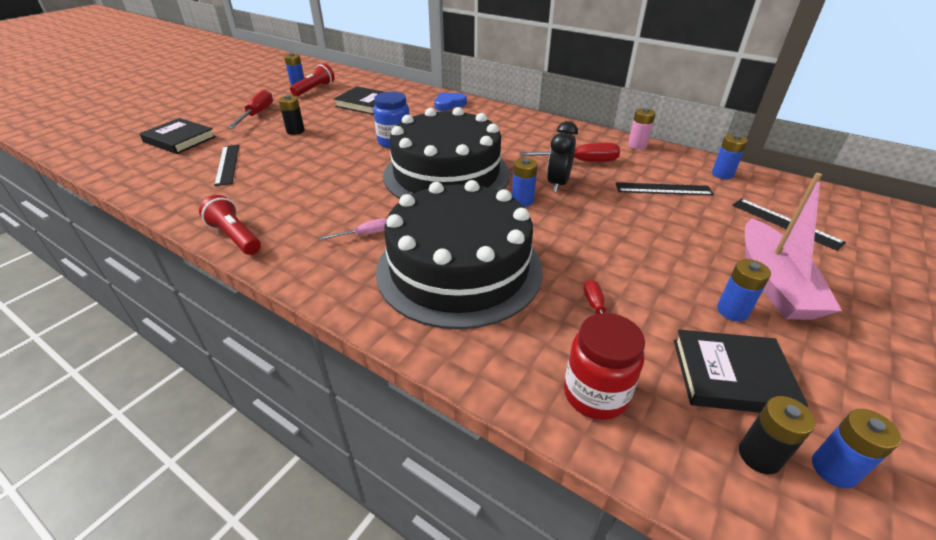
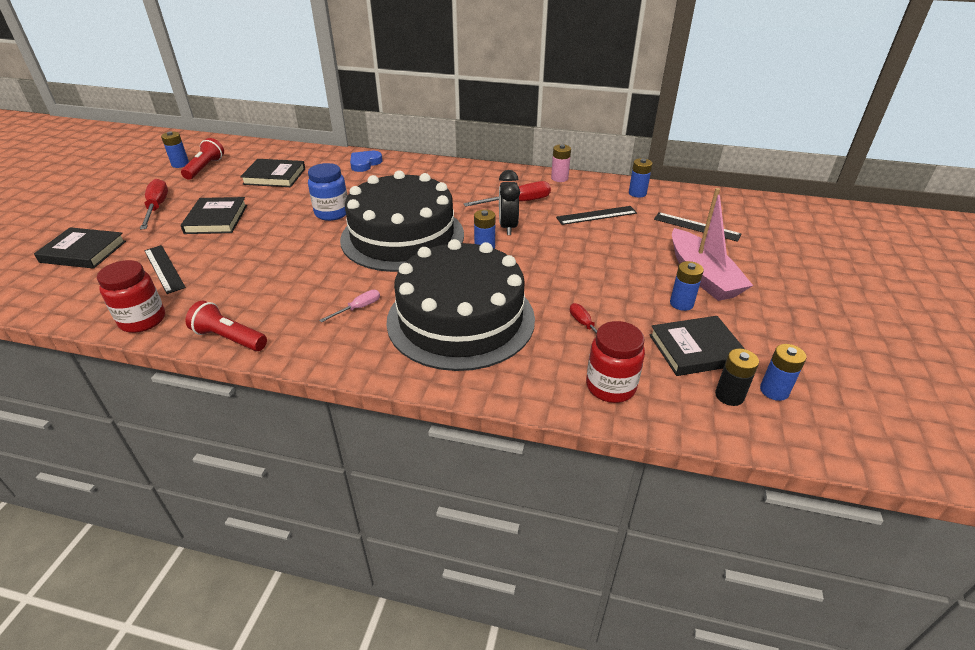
camera: 20 degrees left, 0 degrees up
(180, 204) = (143, 320): none -> red jar
(295, 131) = (216, 219): black battery -> black book

